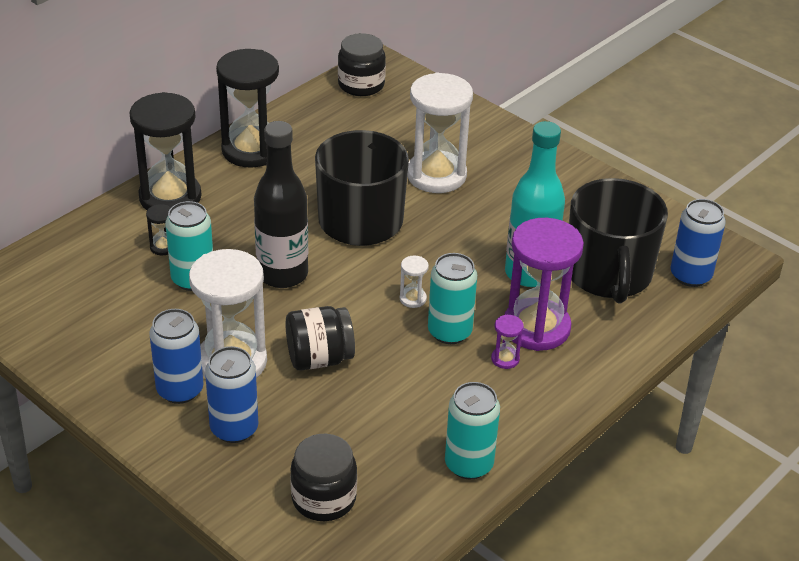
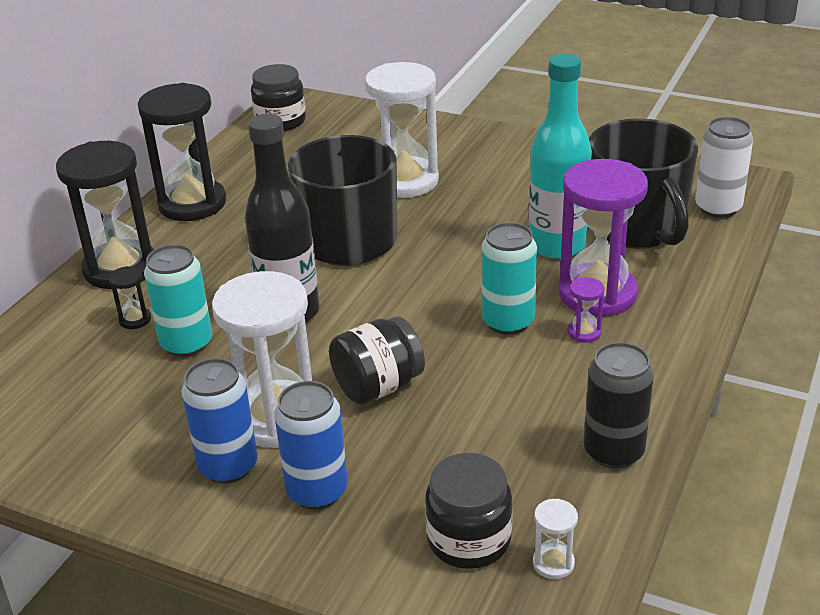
camera: 15 degrees left, 5 degrees down
(413, 299) = (448, 300): white hourglass -> white hourglass (553, 563)
(468, 464) = (613, 451): turquoise can -> black can
(690, 275) = (718, 208): blue can -> white can

